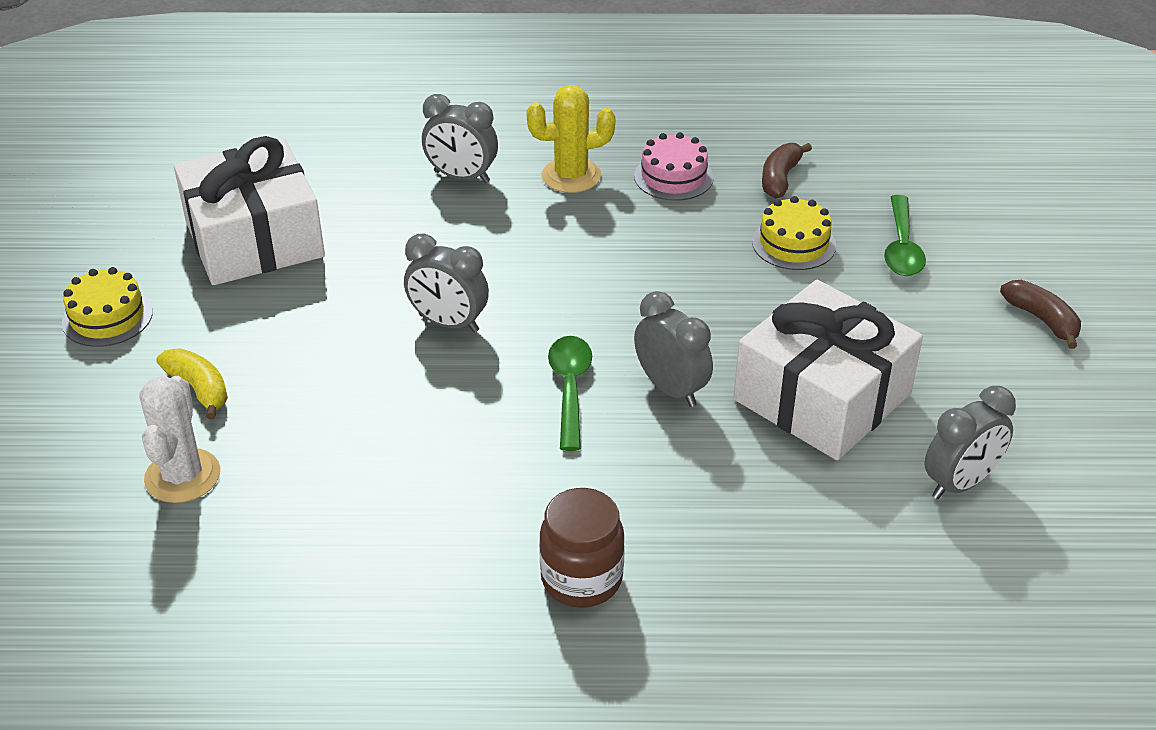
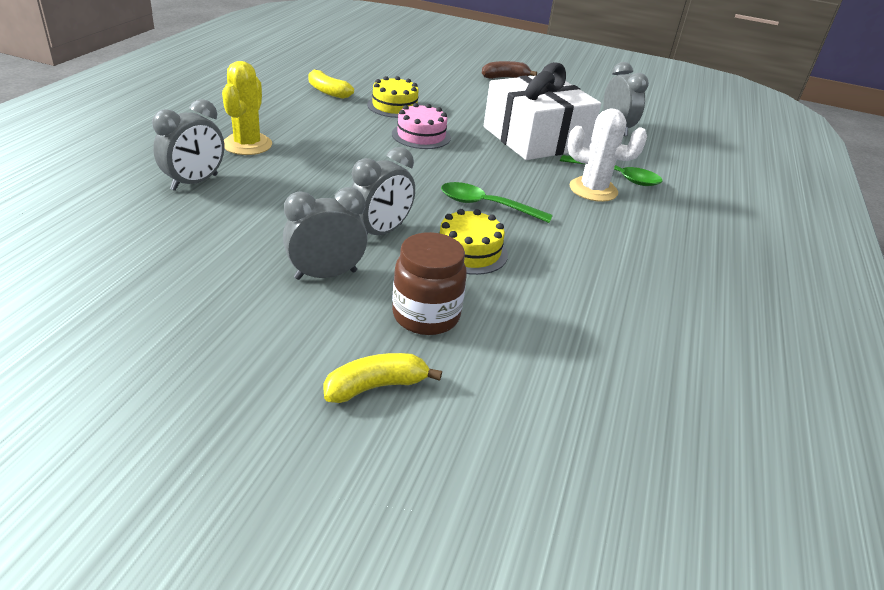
camera: 75 degrees left, 5 degrees down
(107, 317) = (196, 439): yellow cake -> yellow cake (469, 251)
(182, 476) = (502, 421): white cactus -> white cactus (593, 190)
(254, 239) = (161, 304): white gift -> none
(581, 579) = (670, 248): brown jar -> brown jar (426, 316)
(671, 389) = (505, 174): grey clock -> grey clock (326, 275)
(673, 177) = (290, 116): pink cake -> pink cake (421, 135)
(780, 179) = (328, 91): brown banana -> yellow banana
(902, 247) = (422, 85): green spoon -> green spoon (616, 176)

